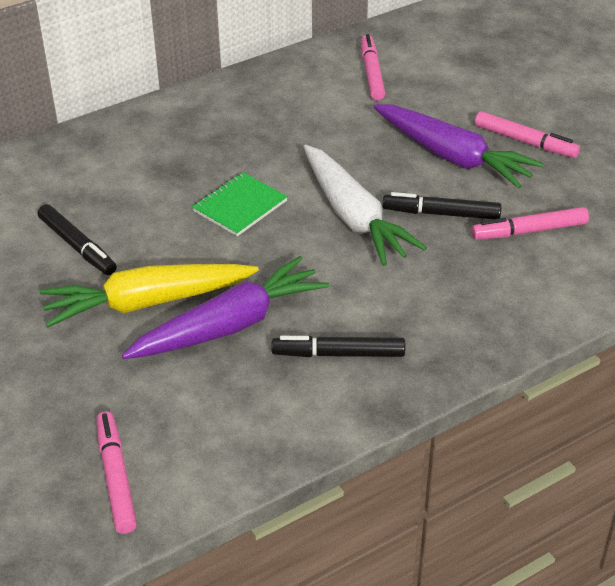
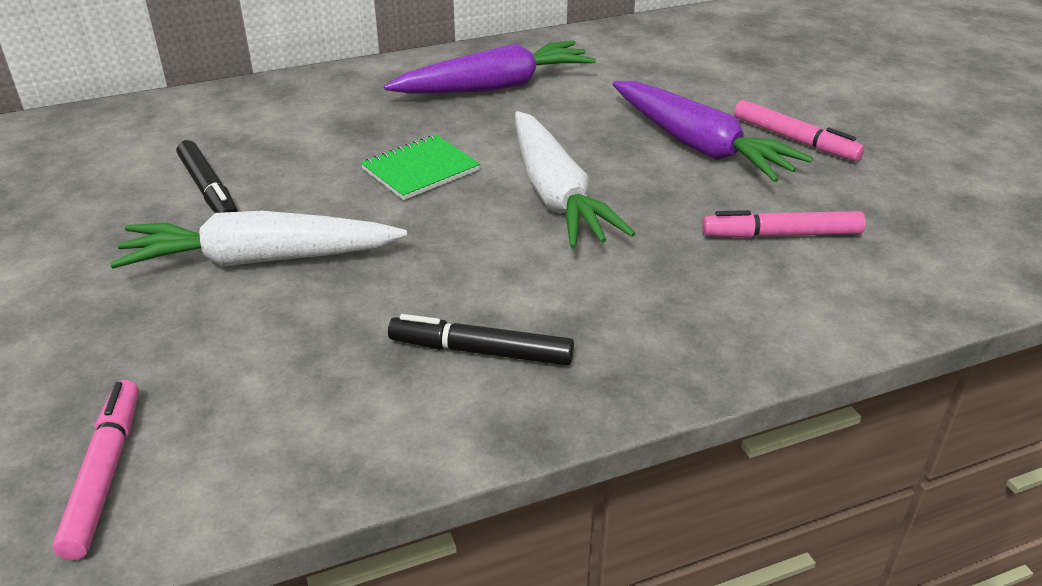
camera: 10 degrees right, 5 degrees down
(148, 303) = (260, 260): yellow carrot -> white carrot
(229, 325) = (350, 298): purple carrot -> purple carrot (494, 87)
(371, 73) = (623, 59): pink marker -> none
(441, 214) = (669, 203): black marker -> none

